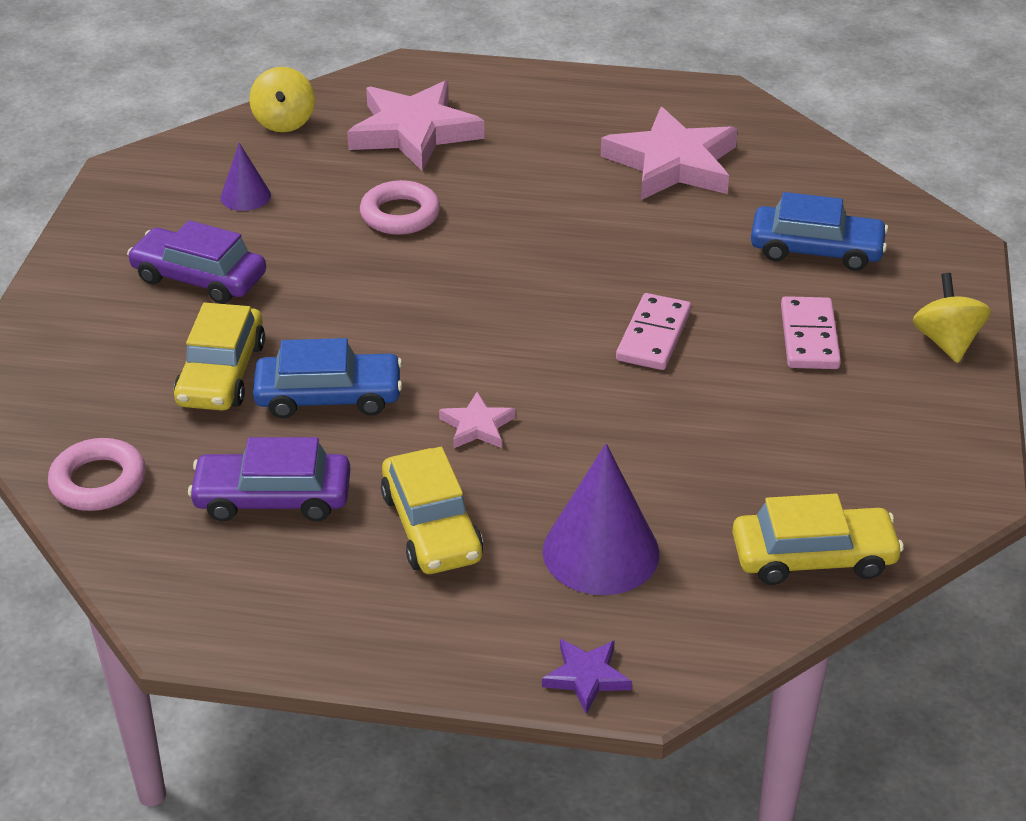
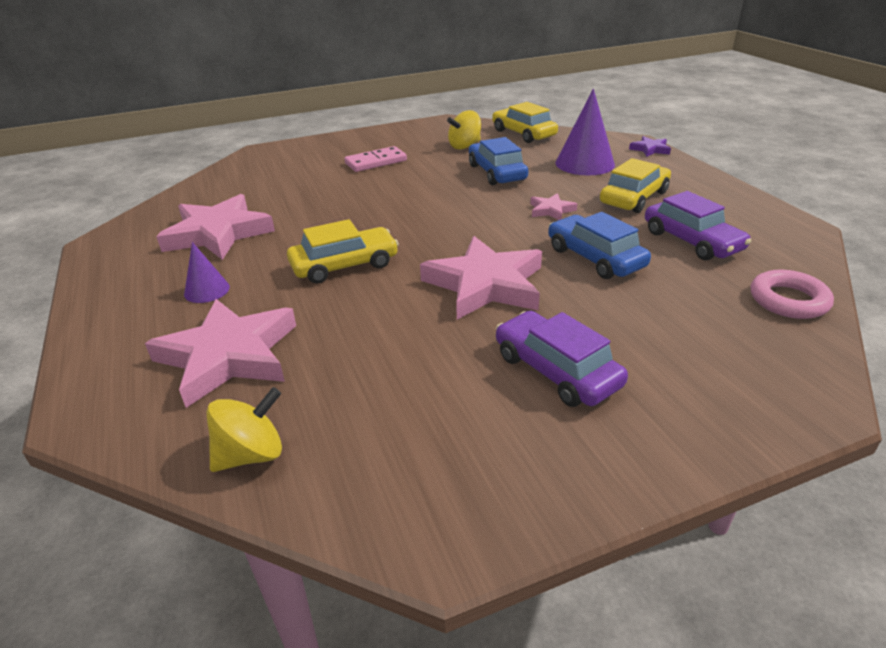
camera: 120 degrees left, 5 degrees down
(199, 278) = (556, 370): purple car -> purple car turned 150 degrees clockwise
(221, 373) = (635, 304): yellow car -> yellow car (344, 265)
(245, 196) = (415, 408): purple cone -> purple cone (207, 290)
(366, 296) = (485, 284): none -> pink star
(400, 215) = (370, 311): pink ring -> none
(654, 336) = (417, 192): pink domino -> none
(816, 250) = (292, 176): blue car -> blue car (497, 172)
(946, 342) = (348, 139): yellow spinning top -> yellow spinning top (464, 146)

